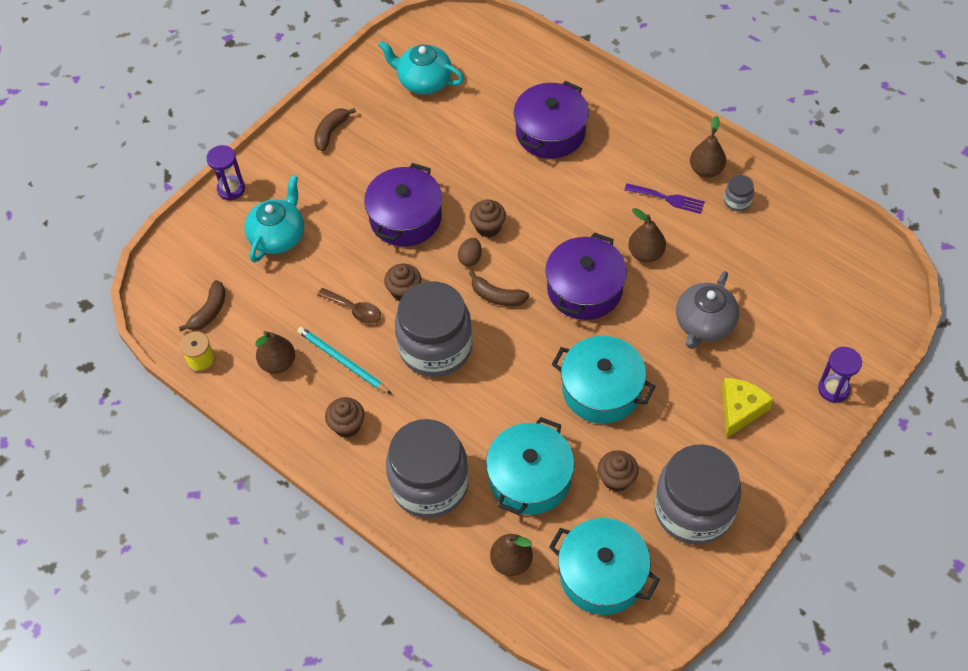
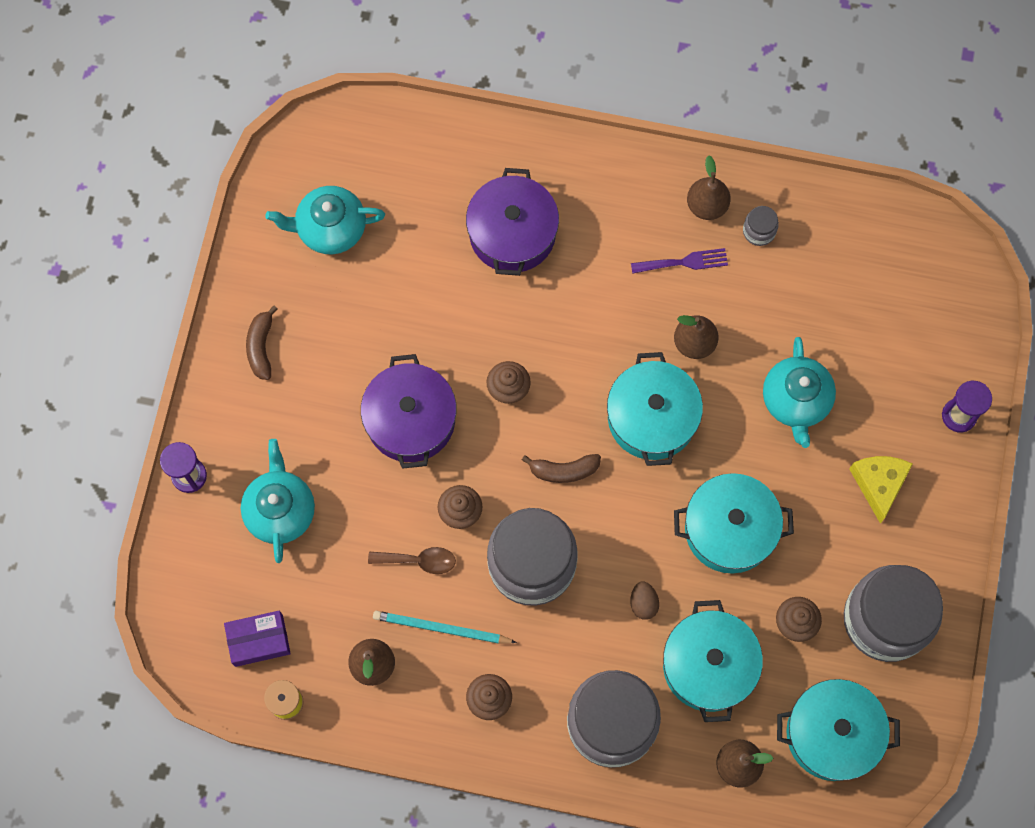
camera: 30 degrees left, 15 degrees up
(209, 311) = (259, 640): brown banana -> purple box
(470, 258) = (510, 437): brown egg -> brown egg (643, 603)
(584, 289) = (652, 417): purple pot -> turquoise pot
(704, 324) = (796, 401): grey teapot -> turquoise teapot

